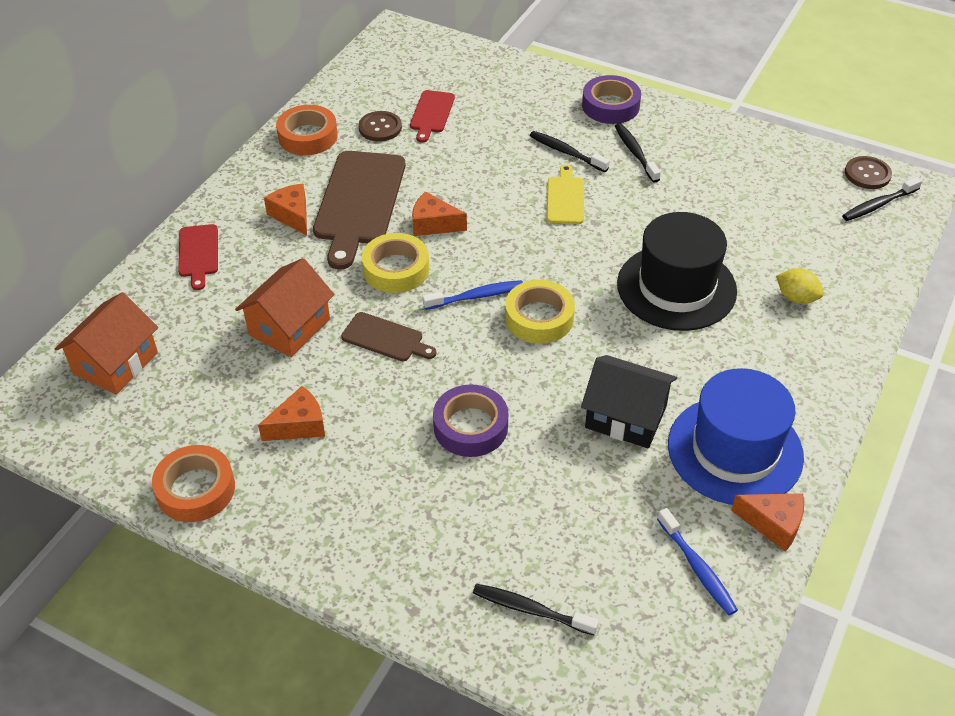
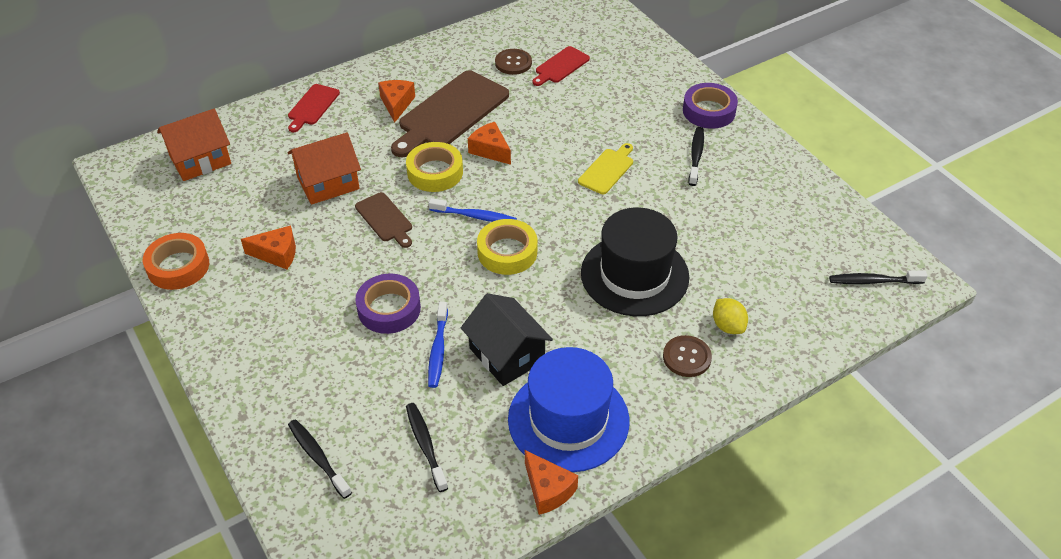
camera: 30 degrees right, 0 degrees up
(308, 136) = (456, 50): orange tape -> none
(566, 152) = (639, 134): black toothbrush -> black toothbrush (425, 445)
(697, 568) = (461, 491): blue toothbrush -> blue toothbrush (438, 350)
(867, 174) = (887, 251): brown button -> brown button (686, 357)

